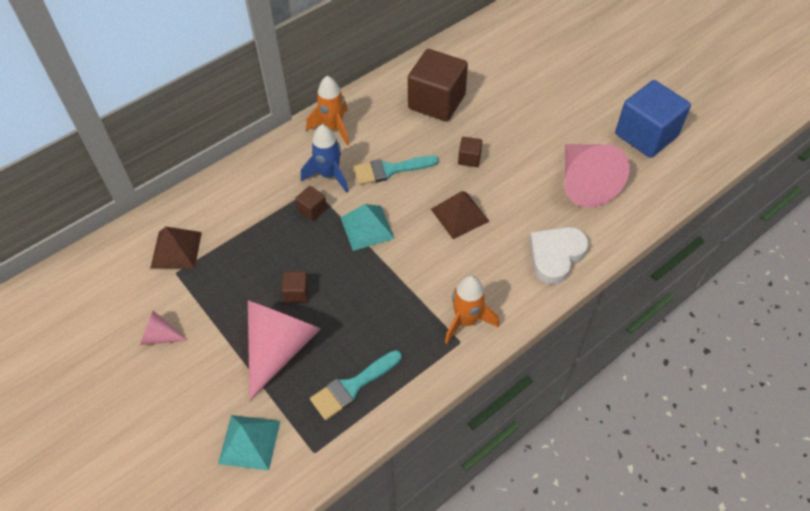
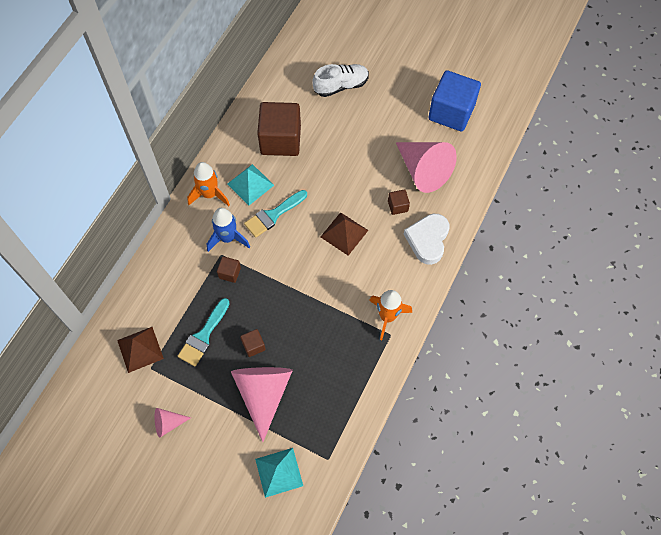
camera: 25 degrees left, 10 degrees up
(352, 387) = (331, 400): turquoise brush -> turquoise brush (203, 336)
(367, 228) = (280, 271): turquoise pyramid -> turquoise pyramid (250, 184)
(469, 158) = (329, 182): brown cube -> brown cube (397, 206)
(529, 72) = (341, 86): none -> white shoe

